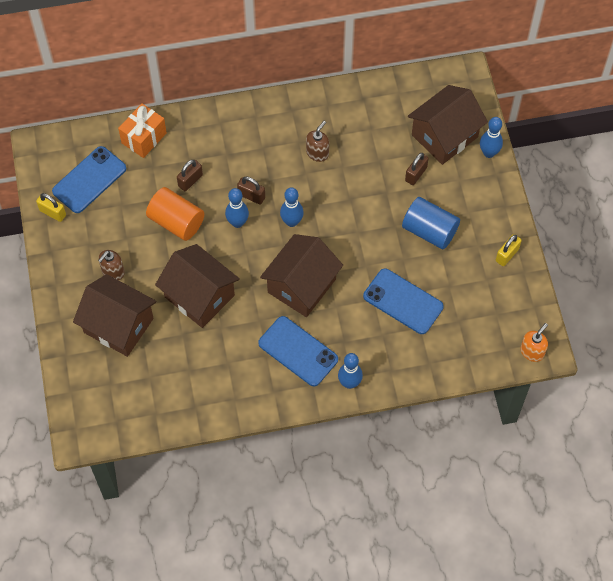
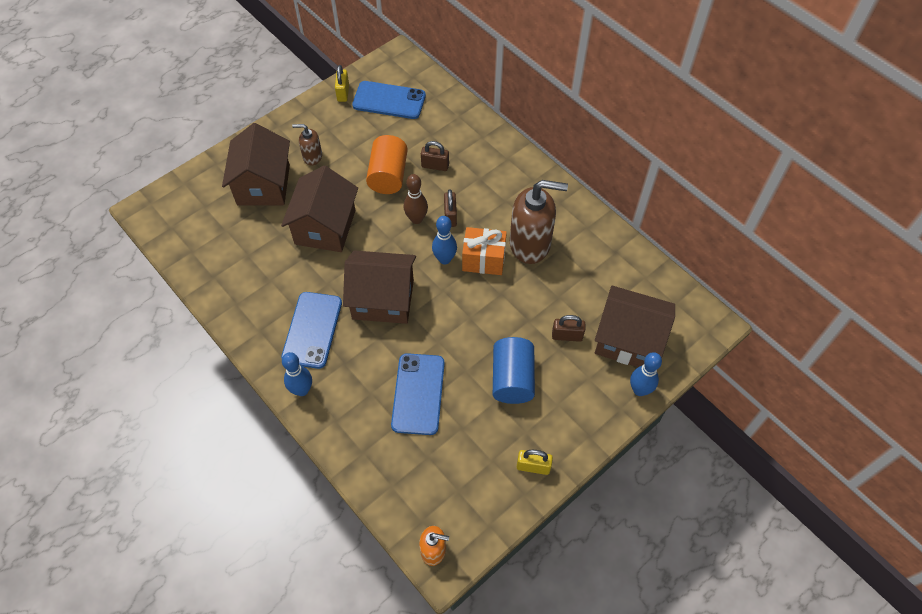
camera: 60 degrees right, 5 degrees down
(144, 138) = (454, 115): orange gift -> orange gift (483, 260)
(237, 222) = (416, 219): blue bowling pin -> brown bowling pin
(317, 153) = (530, 244): brown soap dispenser -> brown soap dispenser, size x2.00

